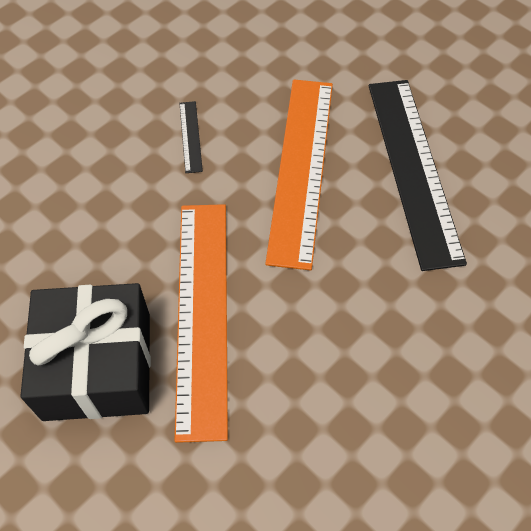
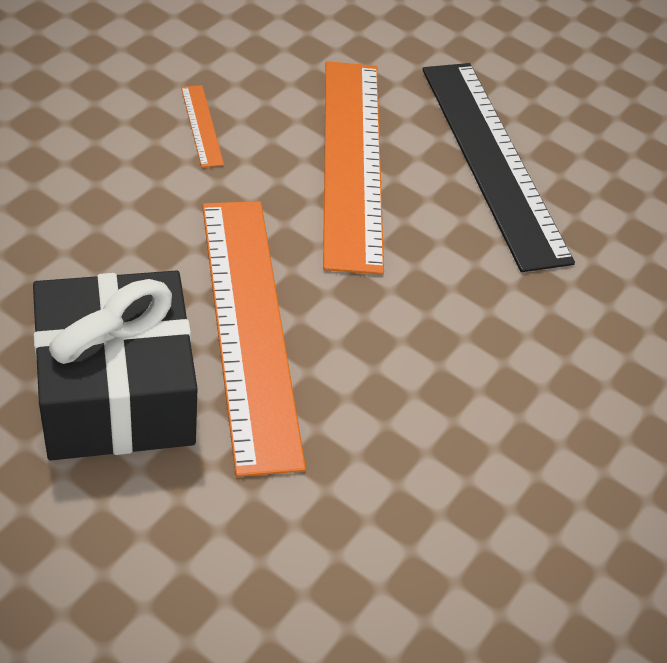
camera: 15 degrees left, 10 degrees down
(190, 136) = (201, 125): black ruler -> orange ruler

